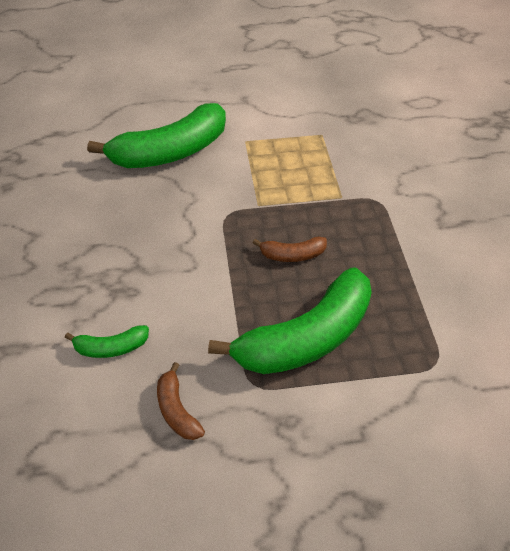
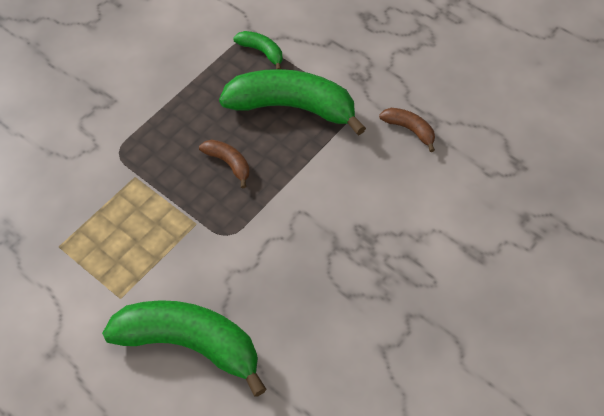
camera: 130 degrees left, 10 degrees up
(111, 348) = (411, 199): green banana -> green banana (262, 51)
(177, 410) = (409, 129): brown banana -> brown banana turned 75 degrees counterclockwise

